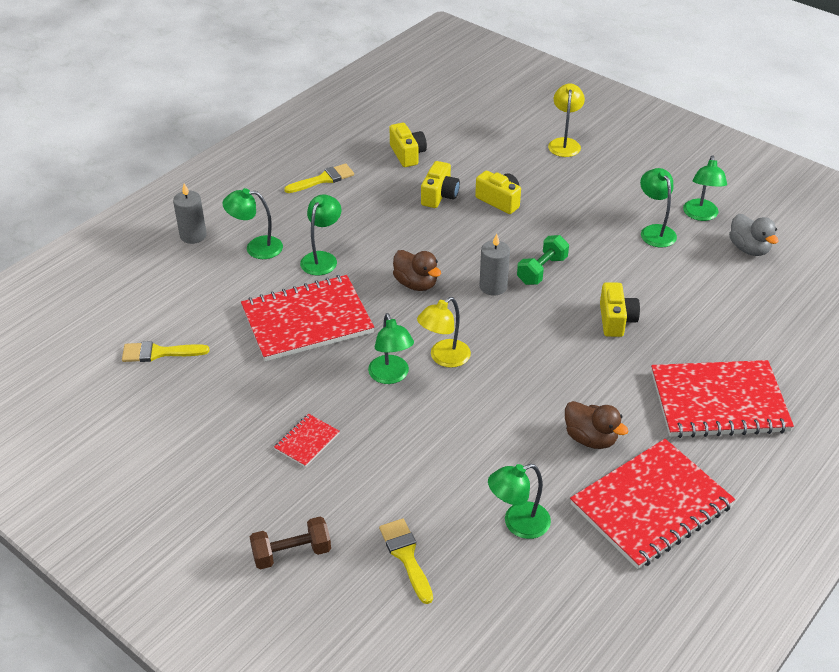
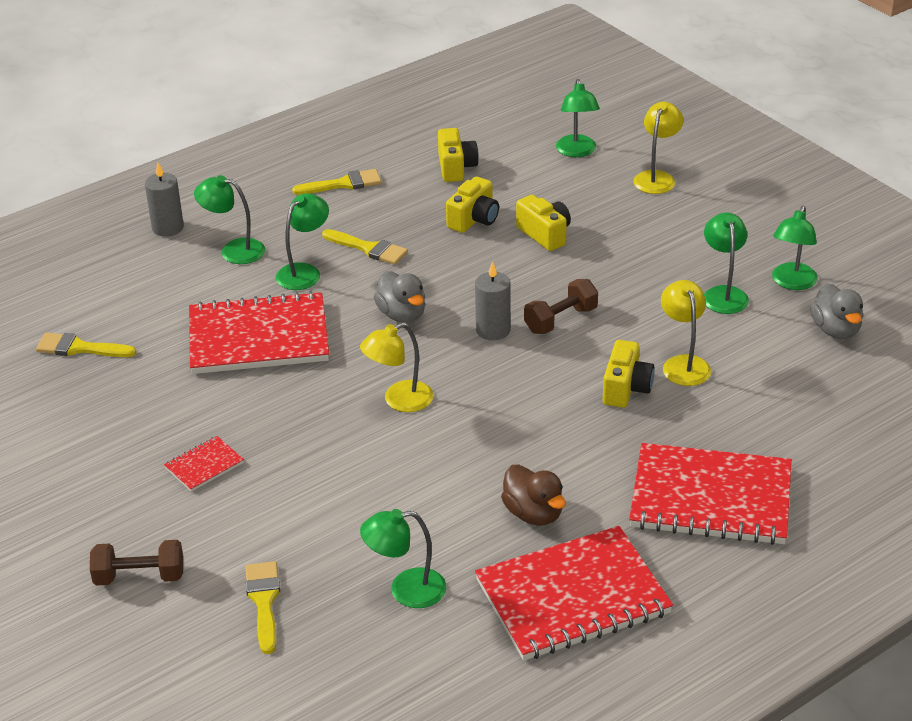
camera: 15 degrees right, 5 degrees down
(366, 231) = (368, 248): none -> yellow brush
(391, 376) = (329, 411): green lamp -> green lamp (577, 151)
(416, 284) = (402, 314): brown duck -> grey duck
(542, 270) = (560, 320): green dumbbell -> brown dumbbell
(650, 293) = (683, 364): none -> yellow lamp

